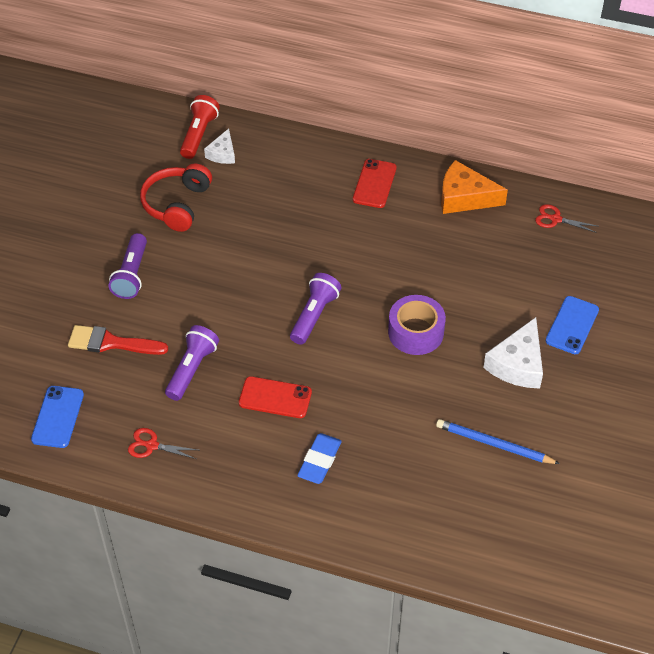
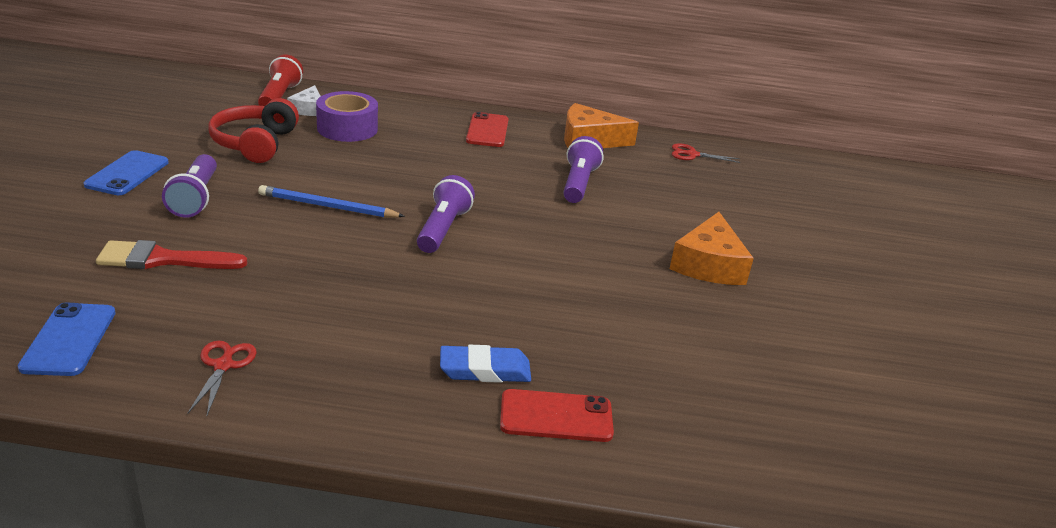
camera: 15 degrees left, 20 degrees down
(152, 445) = (223, 365): red scissors -> red scissors turned 90 degrees clockwise
(192, 369) = (282, 282): purple flashlight -> purple flashlight (578, 183)
(275, 398) = (406, 306): red phone -> red phone (556, 416)
(319, 461) = (485, 370): blue eraser -> blue eraser turned 75 degrees clockwise
(416, 332) = (574, 240): purple tape -> purple tape (347, 128)
(494, 444) = (717, 340): blue pencil -> blue pencil (327, 207)
(517, 364) = (709, 264): white cheese -> orange cheese
(572, 325) = (753, 231): blue phone -> blue phone (127, 173)

